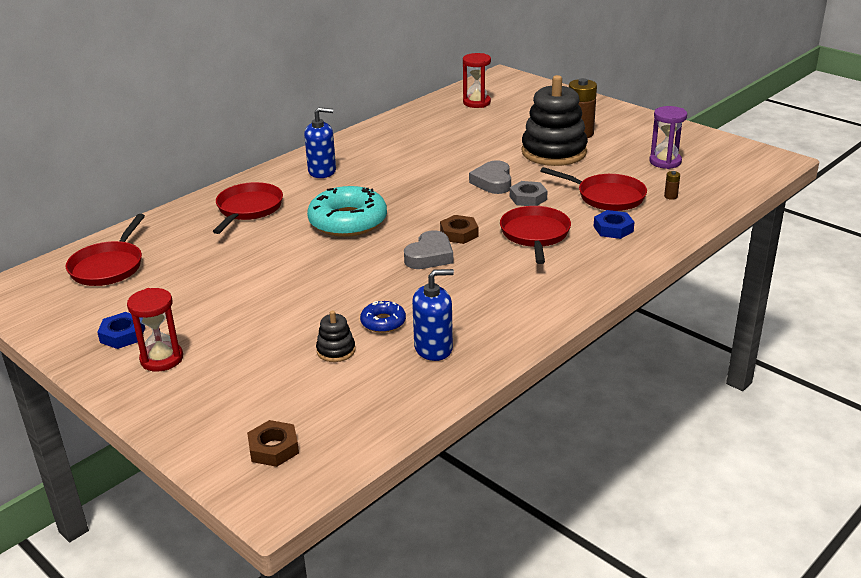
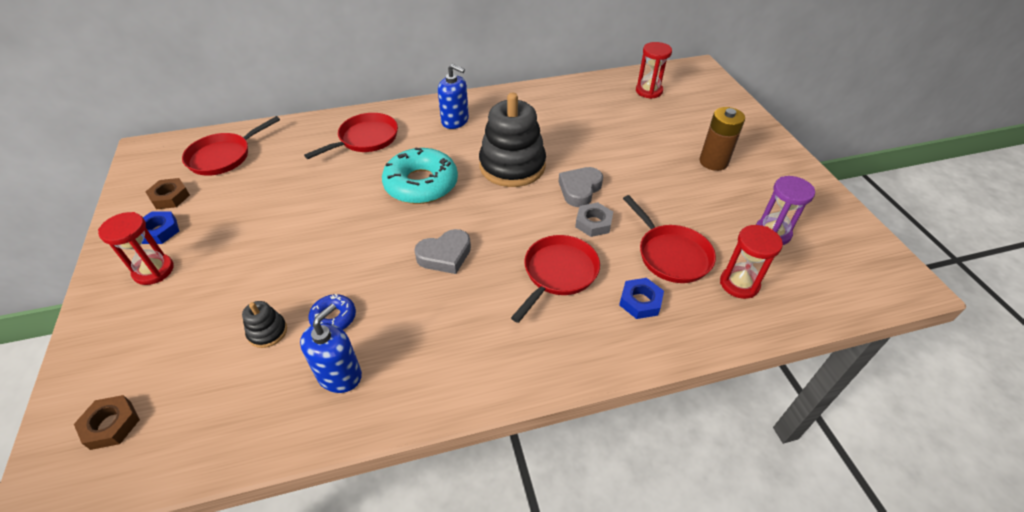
camera: 30 degrees right, 15 degrees up
(433, 348) = (339, 375): blue soap dispenser -> blue soap dispenser turned 75 degrees counterclockwise
(459, 234) = (493, 240): brown nut -> brown nut (170, 197)
(554, 152) = (668, 175): black stacking toy -> black stacking toy (512, 166)
(670, 196) = (739, 284): brown battery -> red hourglass

